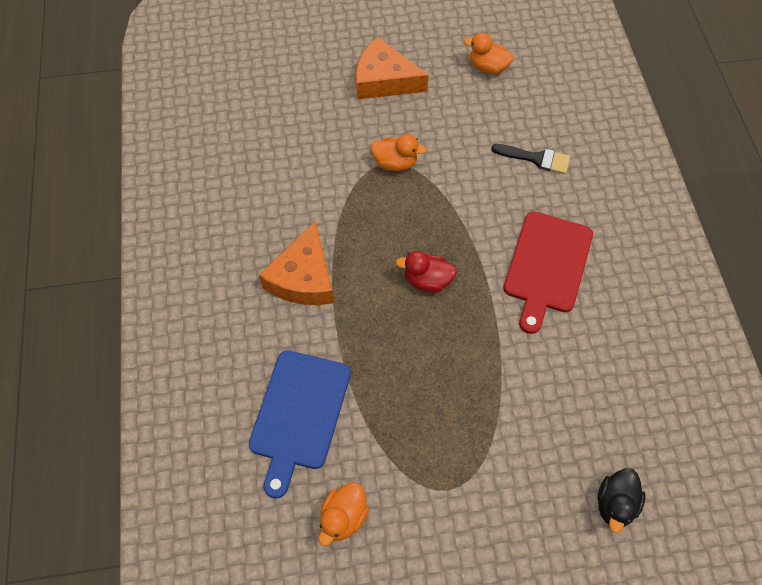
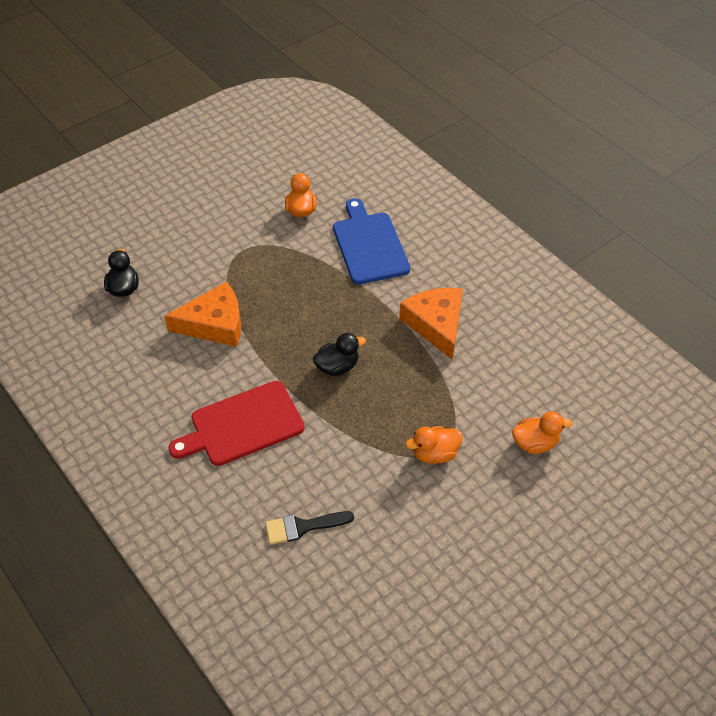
camera: 150 degrees right, 10 degrees down
(384, 80) = (512, 540): orange cheese -> orange cheese (214, 324)
(427, 281) = (337, 366): red duck -> black duck
(488, 67) = (415, 618): orange duck -> orange duck (535, 443)
(547, 266) = (243, 425): red cutting board -> red cutting board turned 105 degrees counterclockwise

